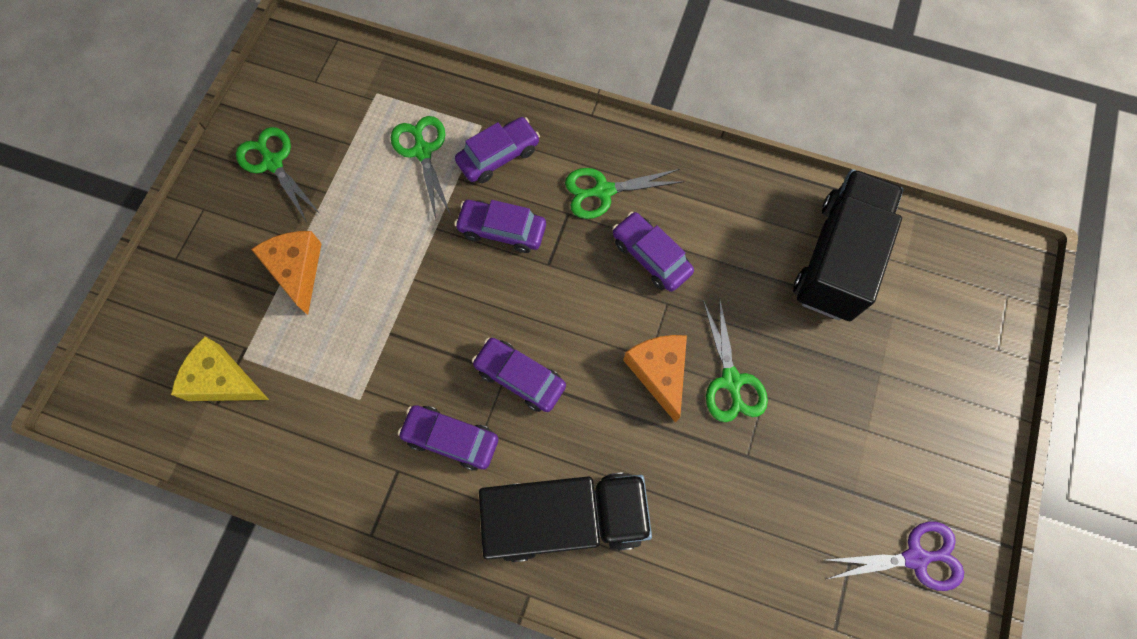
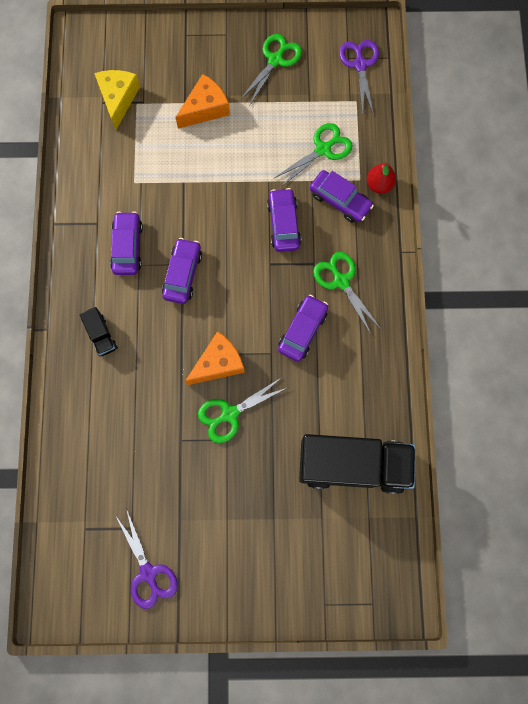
camera: 70 degrees right, 5 degrees up
(331, 72) = (360, 65): none -> purple scissors
(497, 107) = (379, 185): none -> red pear
(566, 517) = (101, 335): black truck -> black truck, size x0.43

